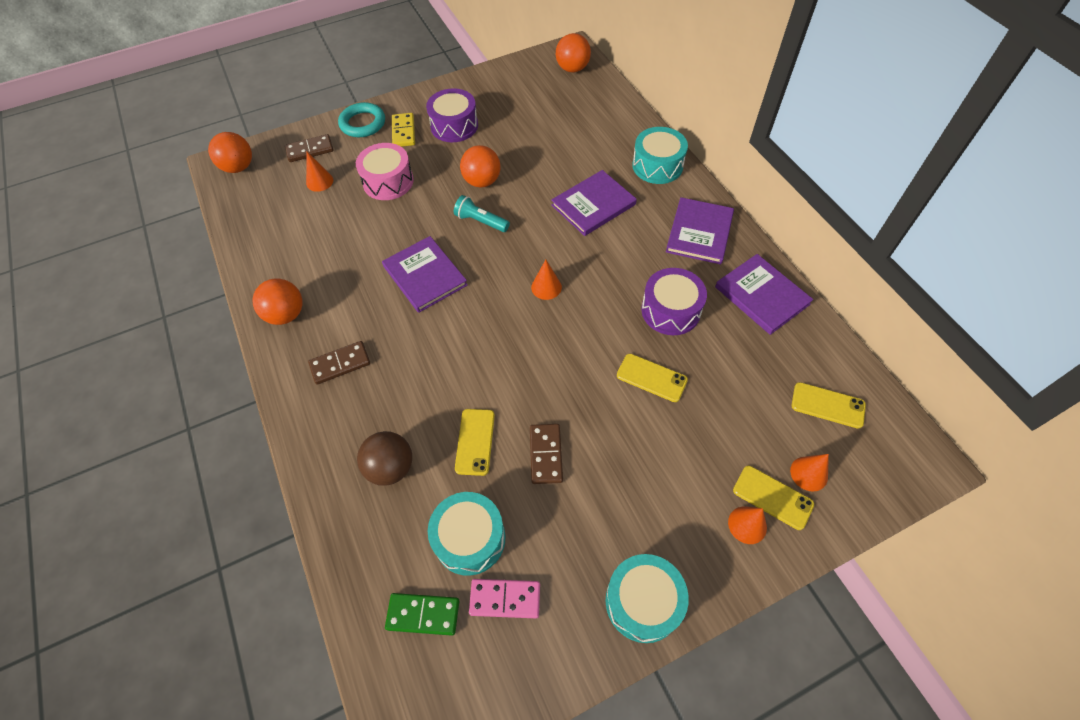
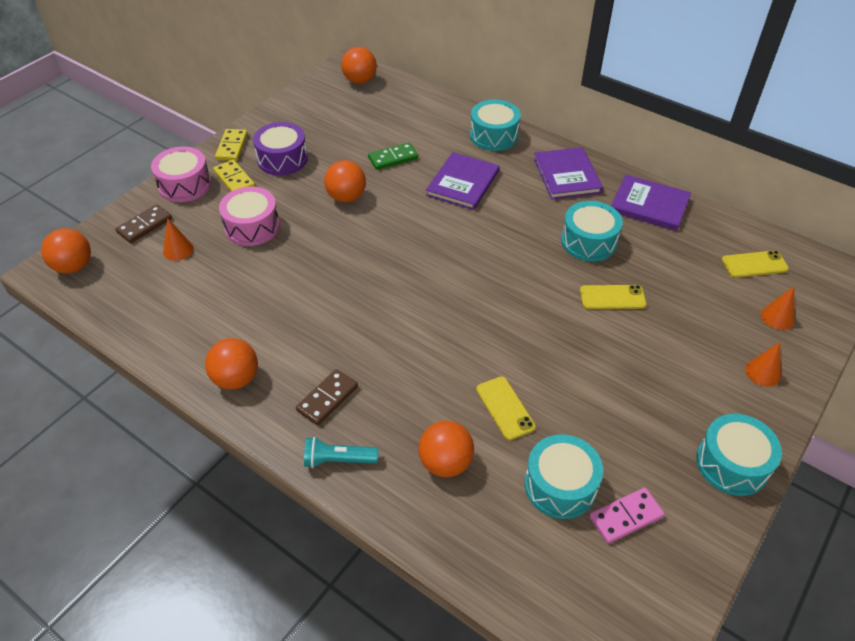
camera: 30 degrees left, 10 degrees down
(363, 123) = (184, 185): turquoise ring -> pink drum
(391, 467) = (445, 463): brown ball -> orange ball
(422, 100) = (232, 147): none -> yellow domino
(423, 614) = (567, 564): green domino -> green domino (393, 158)
(425, 276) = (353, 293): purple book -> none
(480, 221) = (371, 230): turquoise flashlight -> turquoise flashlight (338, 460)
(546, 287) = (472, 262): orange cone -> none
(546, 454) = (573, 391): brown domino -> none
(670, 310) = (589, 241): purple drum -> turquoise drum
(772, 497) = (765, 345): yellow phone -> none

